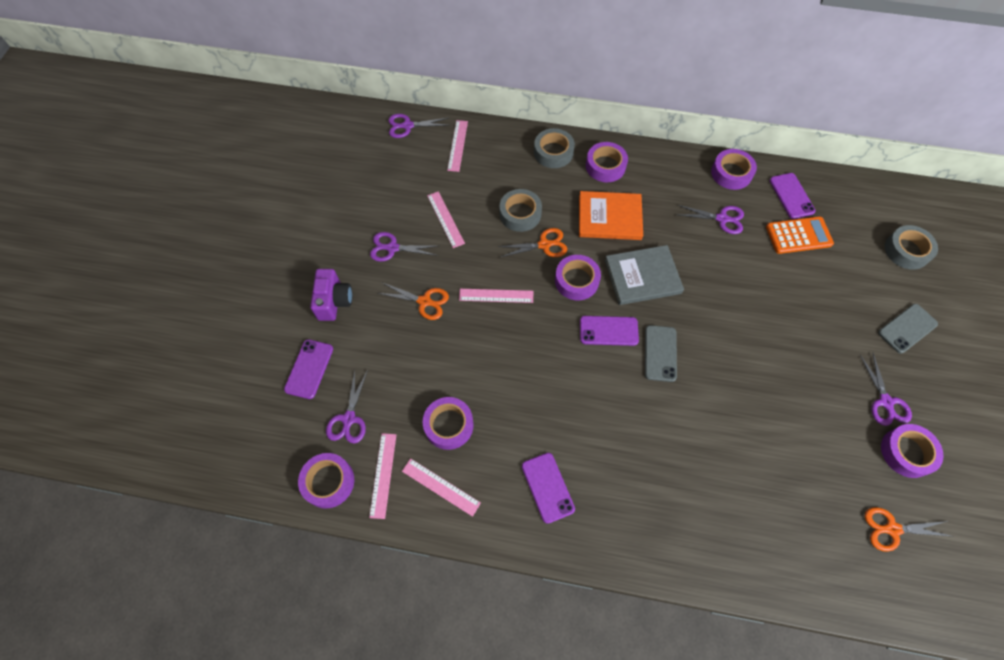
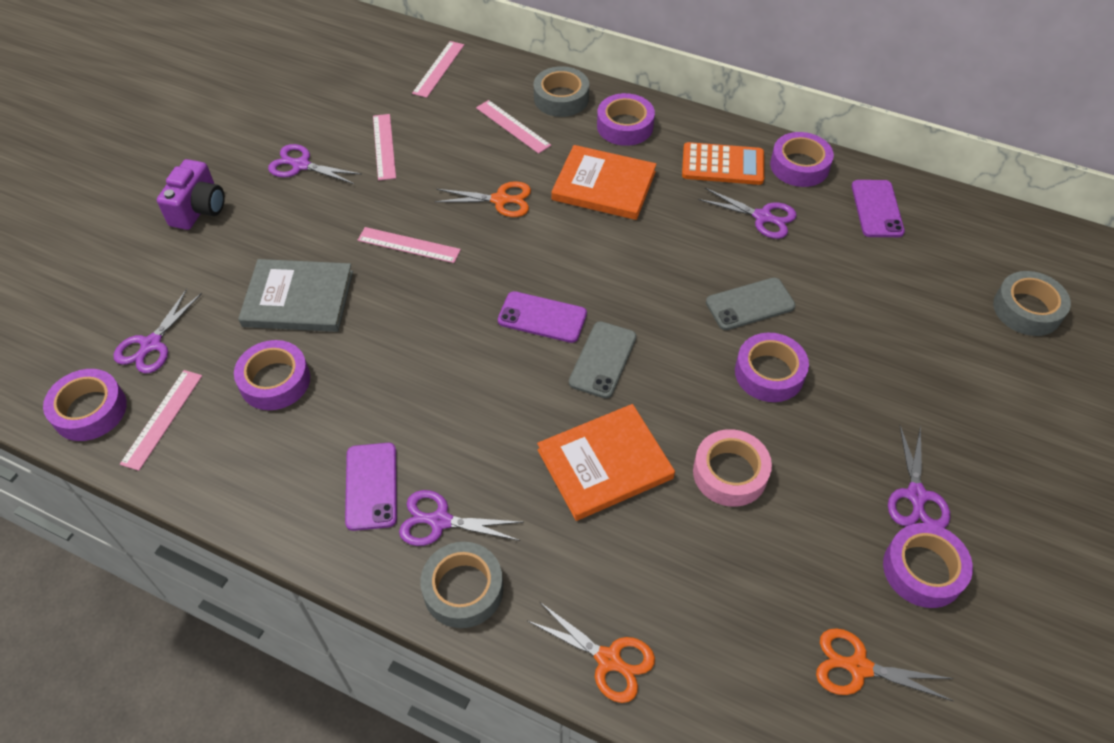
camera: 15 degrees right, 10 degrees down
(309, 369) = (131, 277): purple phone -> none
(407, 126) = (385, 37): purple scissors -> purple scissors (440, 521)
(424, 301) = (312, 232): orange scissors -> orange scissors (608, 659)
(440, 487) = (229, 451): pink ruler -> pink ruler (512, 126)
(520, 214) = (484, 159): grey tape -> grey tape (463, 589)
(576, 281) = (525, 250): purple tape -> purple tape (769, 373)
(642, 276) = (619, 263): grey book -> grey book (298, 299)
(691, 430) = (605, 464): none -> orange book
(770, 416) = (730, 473): none -> pink tape
(798, 235) = (867, 259): orange calculator -> orange calculator (722, 165)
(907, 328) = (988, 408): grey phone -> grey phone (750, 304)

